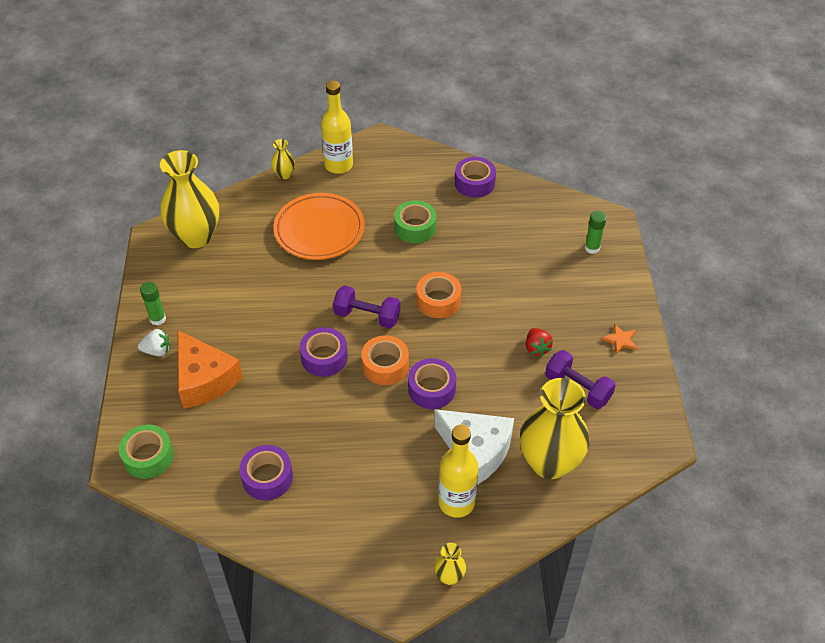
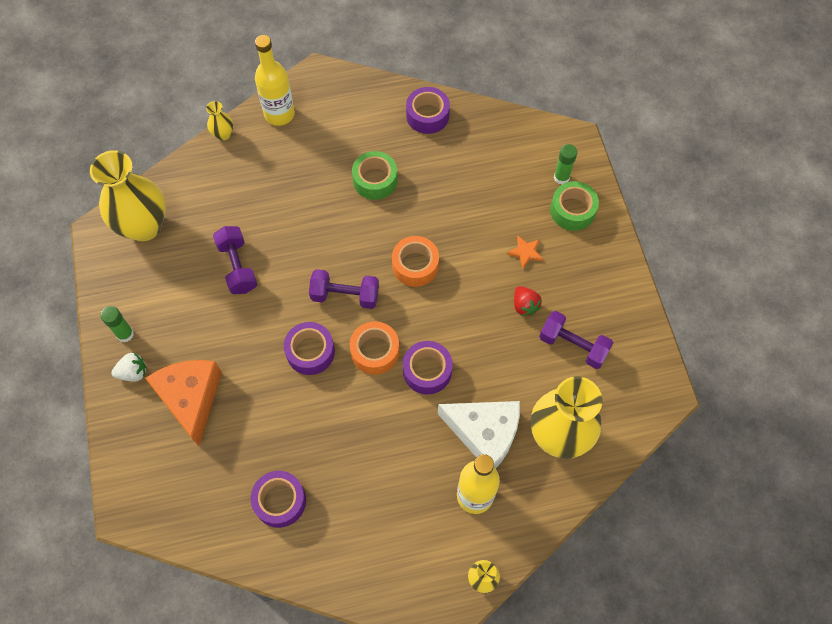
camera: 10 degrees left, 15 degrees up
(148, 457) = (152, 498): green tape -> green tape (572, 210)
(204, 379) = (190, 398): orange cheese -> orange cheese turned 150 degrees counterclockwise
(273, 279) = (238, 267): none -> purple dumbbell
(319, 230) = (275, 198): orange plate -> none
(620, 340) = (606, 283): orange star -> orange star (525, 252)

